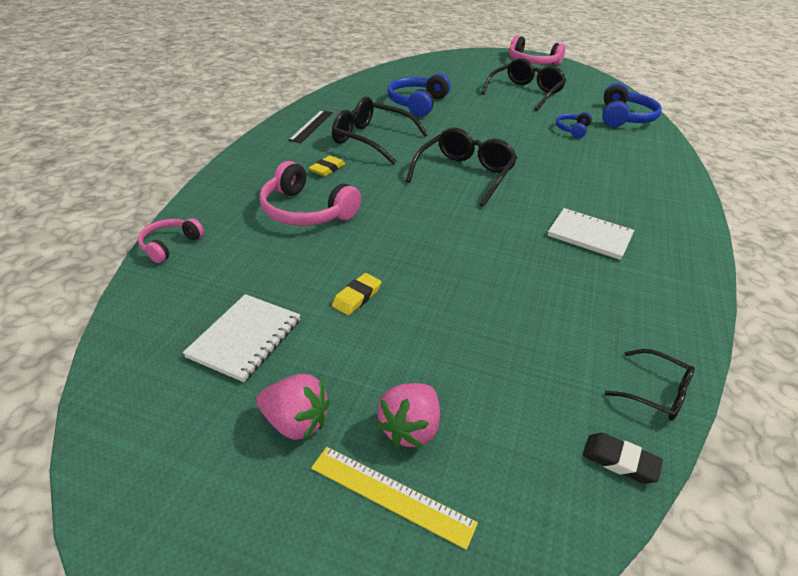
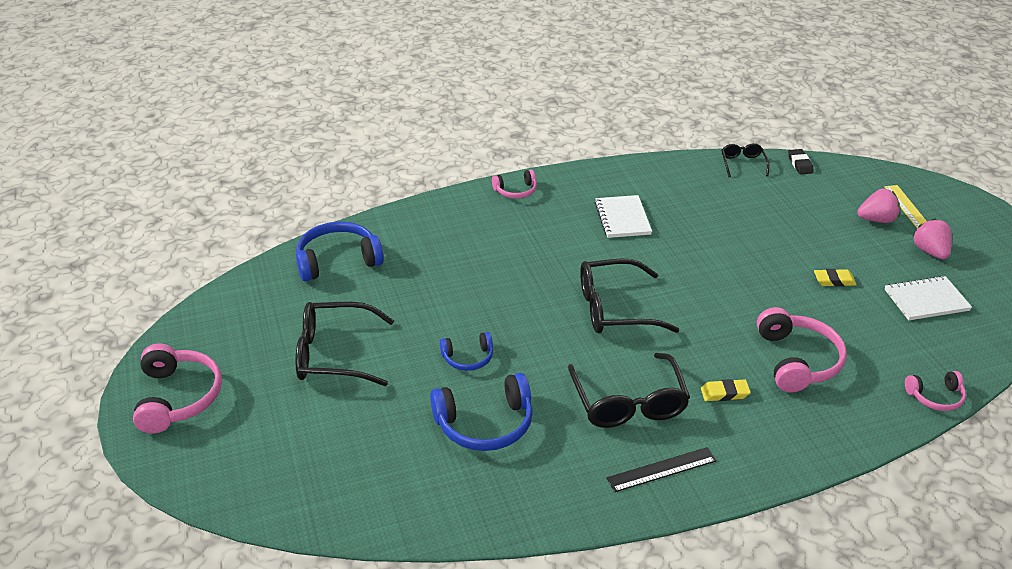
camera: 125 degrees left, 0 degrees up
(572, 130) = (420, 283): blue headphones -> blue headphones (468, 358)
(682, 206) = (516, 191): none -> pink headphones

